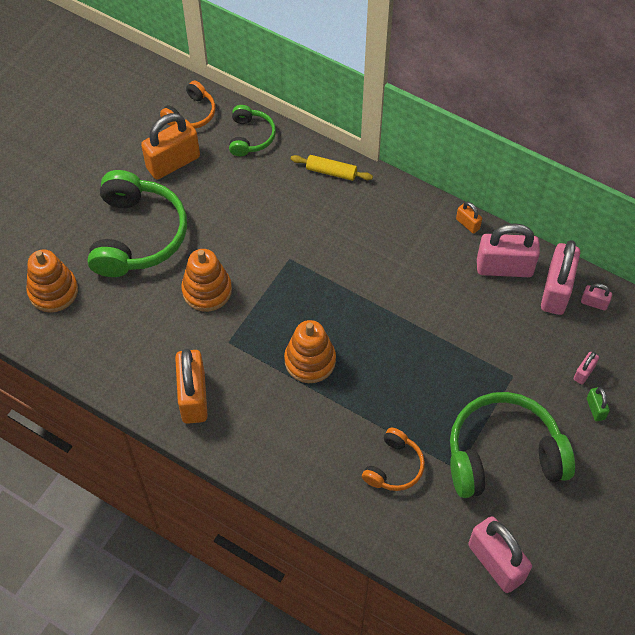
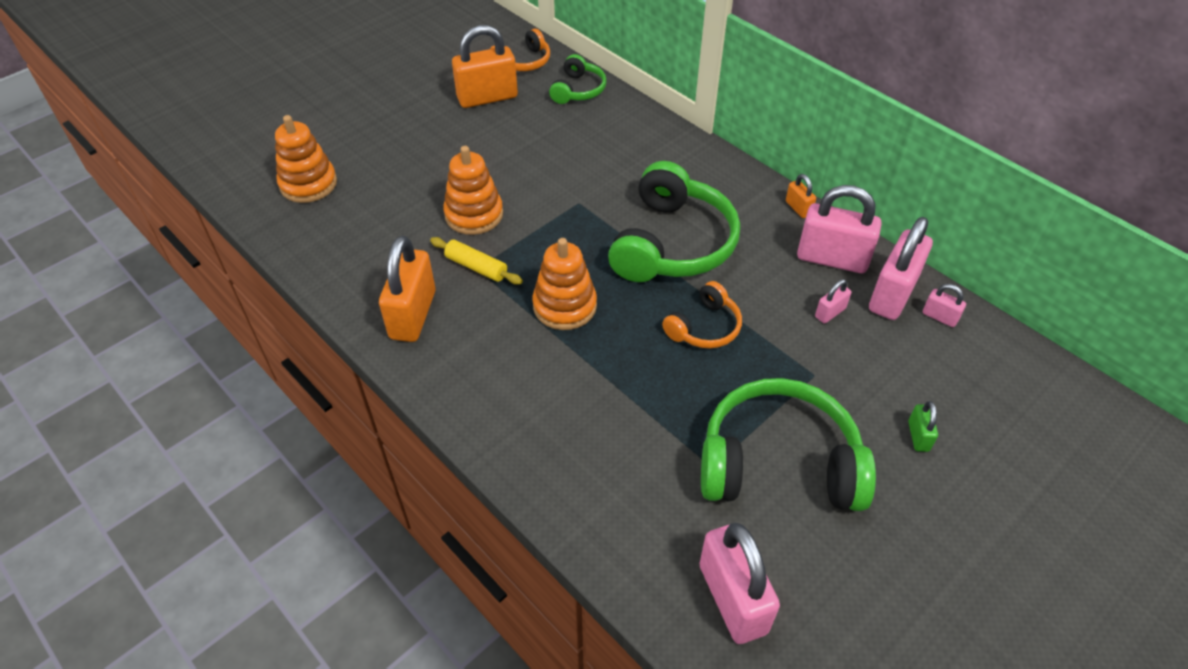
camera: 15 degrees right, 10 degrees down
(138, 235) = (421, 152): green headphones -> green headphones (673, 244)
(331, 172) = (654, 134): yellow rolling pin -> yellow rolling pin (476, 267)
(394, 467) = (629, 445): orange headphones -> orange headphones (704, 327)
(584, 373) = (910, 391): pink padlock -> pink padlock (830, 313)

